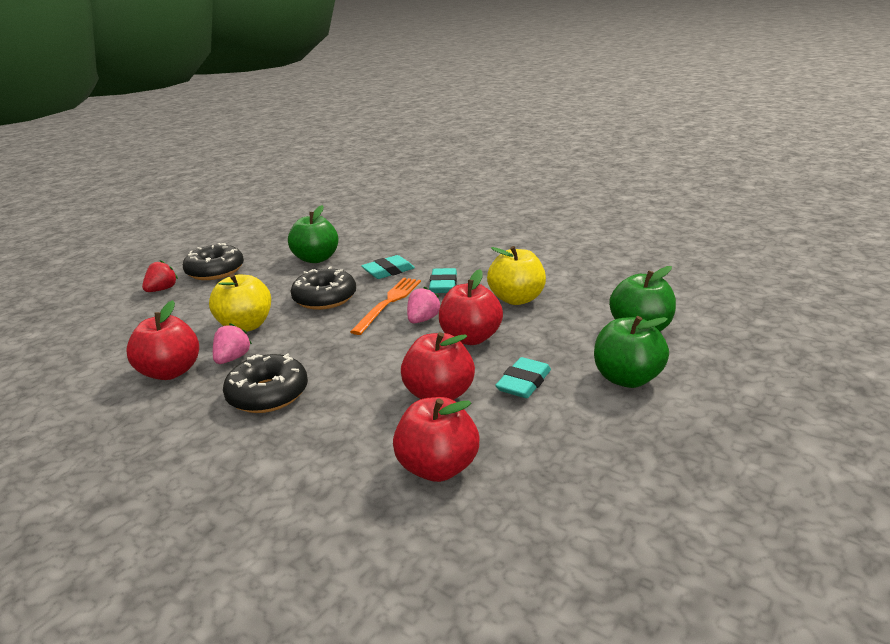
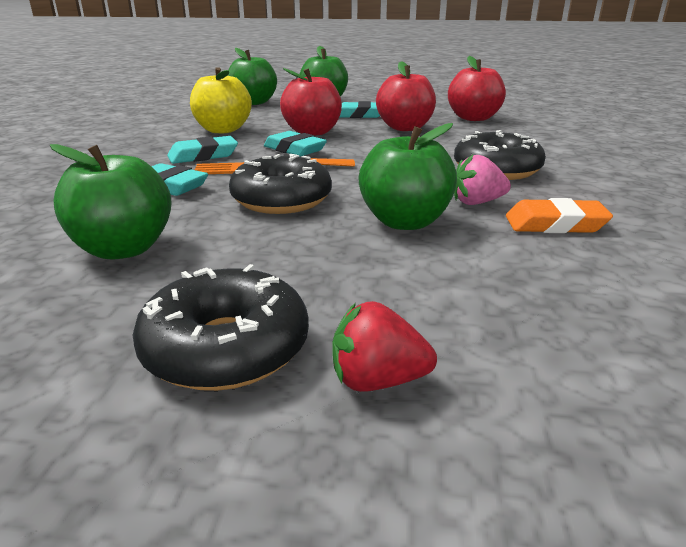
camera: 120 degrees left, 0 degrees up
(171, 372) = (555, 224): red apple -> orange eraser
(246, 326) = (405, 222): yellow apple -> green apple
(423, 320) = (294, 149): pink strawberry -> turquoise eraser

